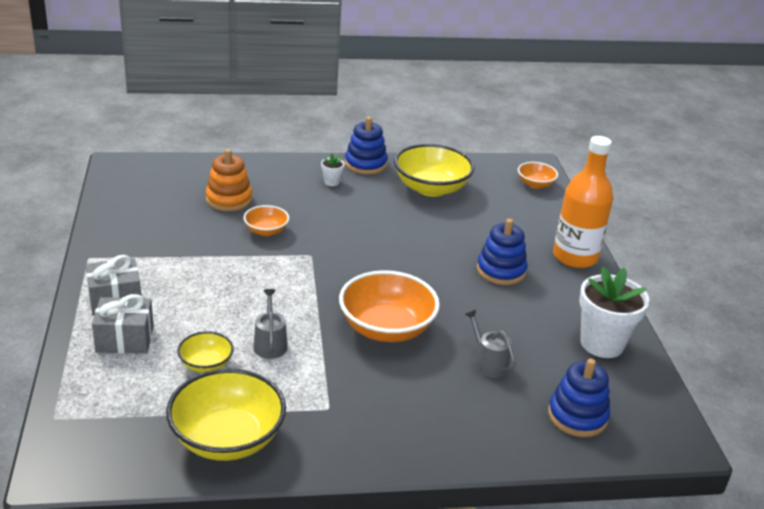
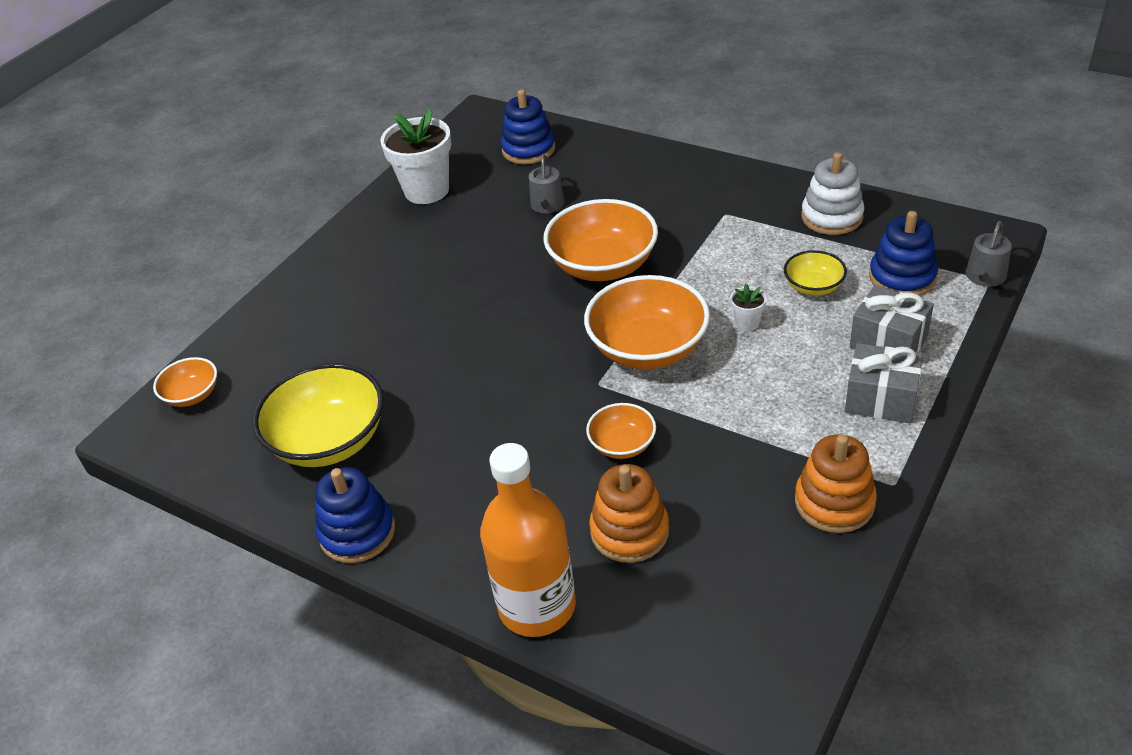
camera: 135 degrees left, 10 degrees up
(121, 240) = (834, 502): none -> orange stacking toy
(227, 438) = (831, 217): yellow bowl -> white stacking toy
(270, 344) = (734, 287): grey watering can -> grey watering can (984, 277)
(297, 283) = (648, 348): none -> orange bowl
(332, 182) = (448, 510): white flower pot -> white flower pot (747, 323)
(501, 271) = (412, 288): blue stacking toy -> blue stacking toy (902, 277)
(575, 257) = (314, 277): orange bottle -> orange bottle (537, 606)

